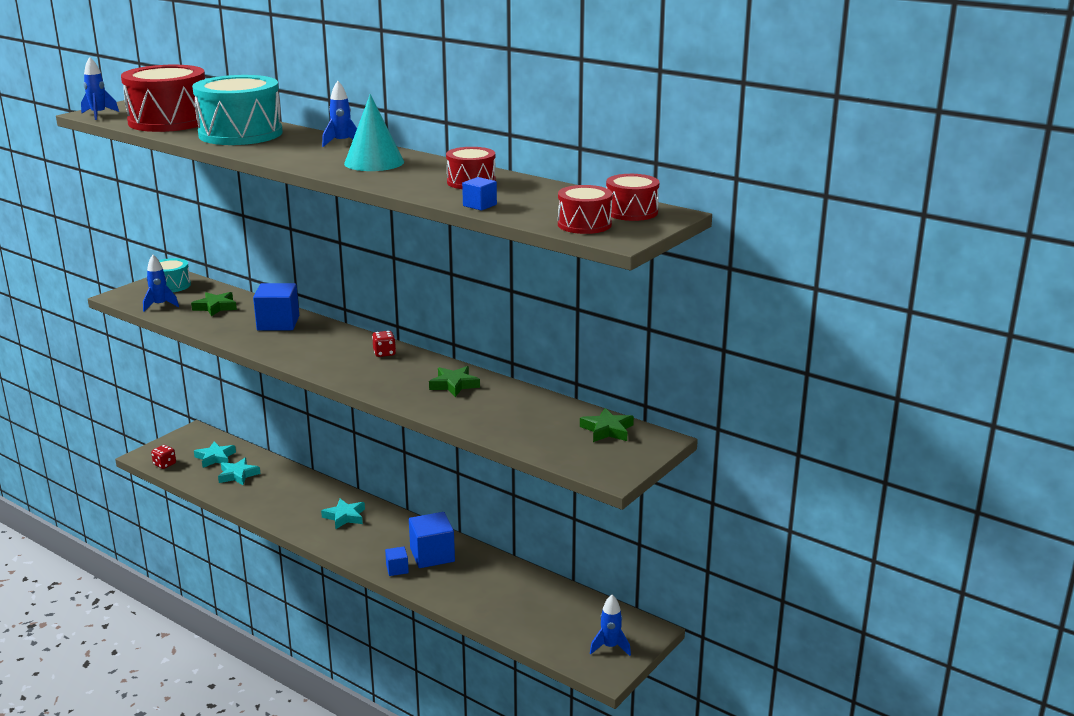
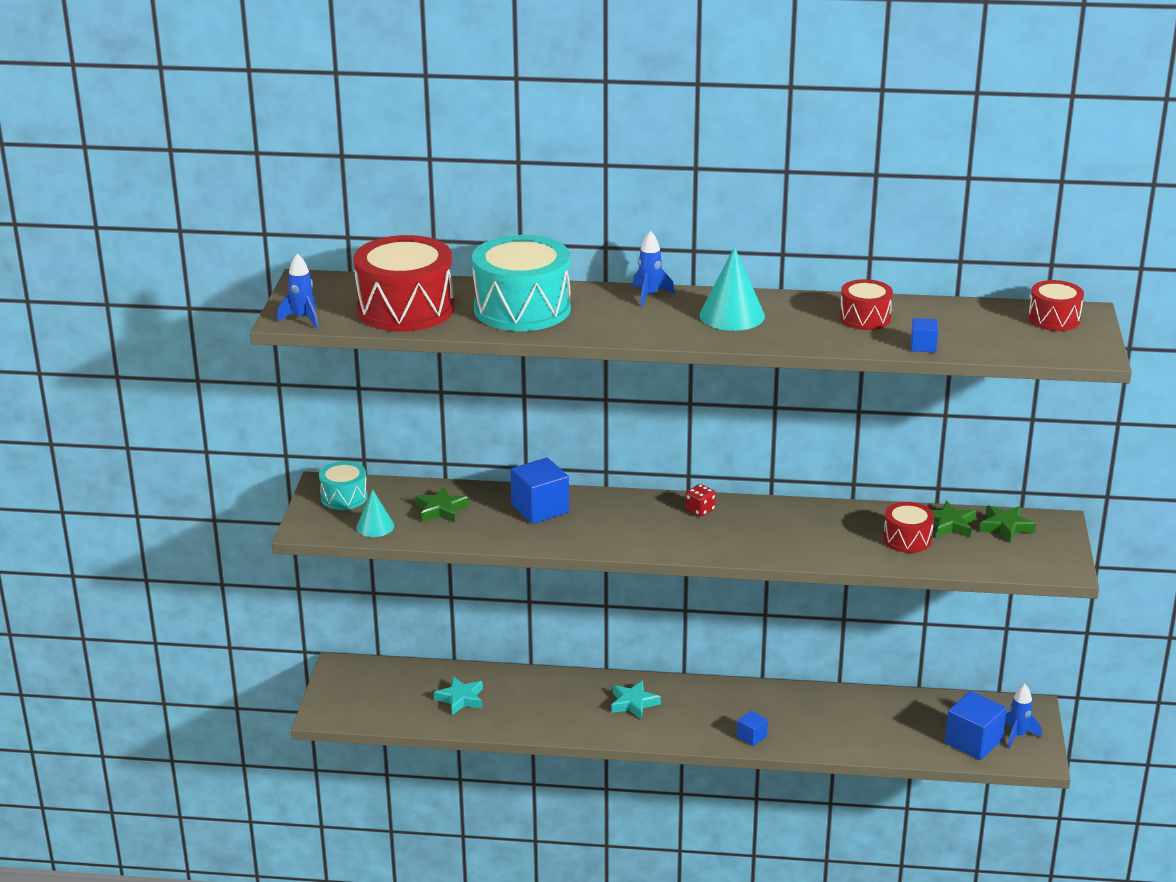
camera: 30 degrees left, 5 degrees up
(160, 305) = (375, 526): blue rocket -> turquoise cone
(165, 464) = (361, 716): red dice -> none
(215, 458) = (407, 689): turquoise star -> none
(432, 555) = (766, 710): blue cube -> blue cube (973, 742)
(454, 385) = (815, 524): green star -> green star (949, 524)
(584, 224) = (1043, 345): red drum -> red drum (907, 539)

